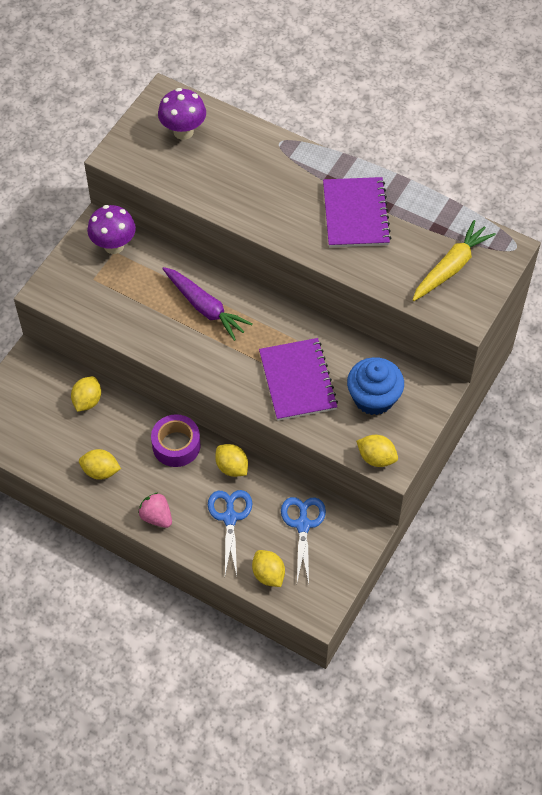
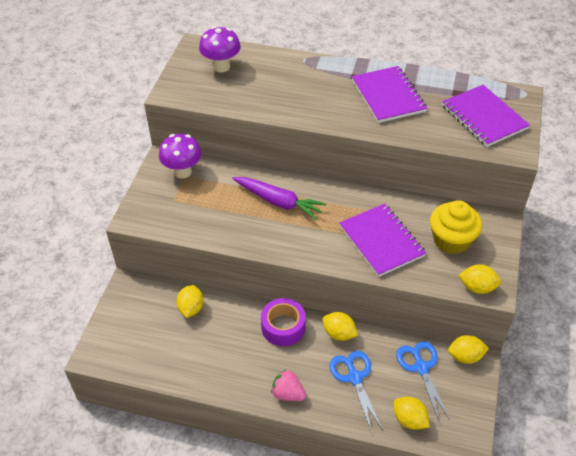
camera: 15 degrees left, 10 degrees down
(100, 471) = (222, 366): yellow lemon -> yellow lemon (465, 356)
(373, 398) = (451, 240): blue cupcake -> yellow cupcake
(451, 267) = (484, 117): yellow carrot -> purple notebook

